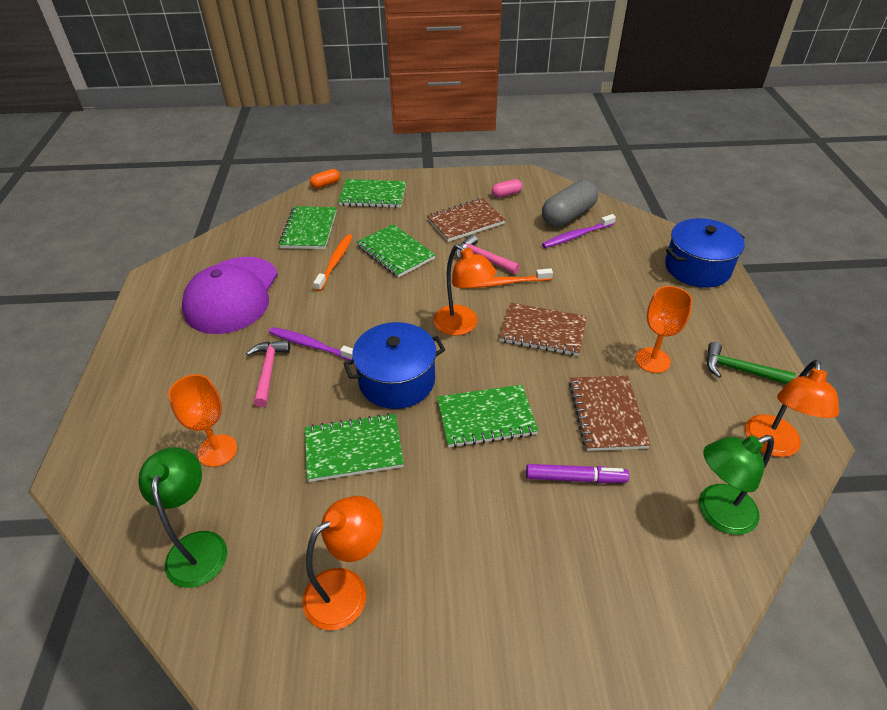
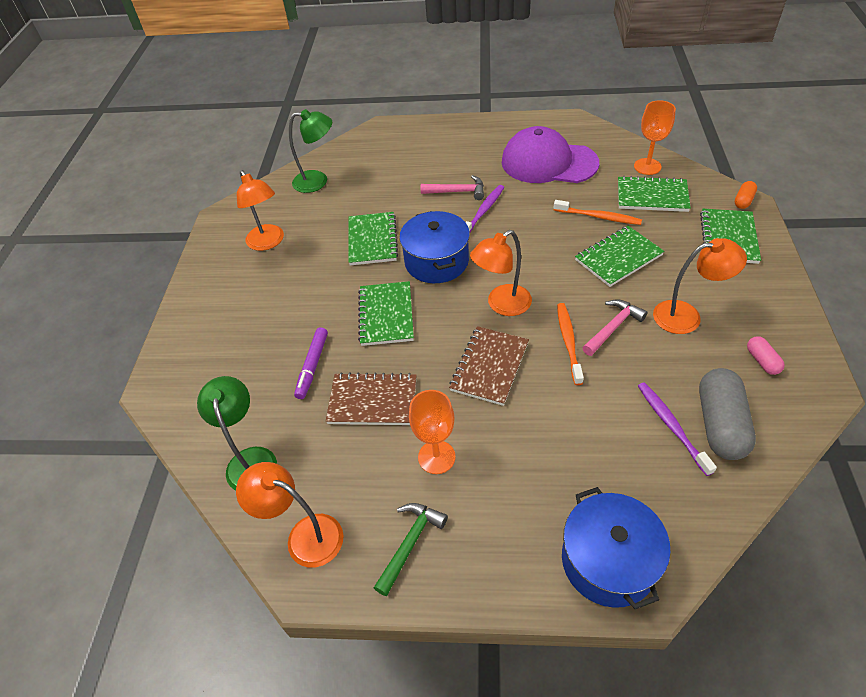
camera: 100 degrees right, 5 degrees up
(217, 450) = (386, 178): orange goblet -> orange goblet (647, 166)
(326, 184) = (743, 201): orange capsule -> orange capsule turned 60 degrees clockwise
(465, 222) = (686, 316): brown notebook -> orange lamp
(568, 216) = (720, 424): grey capsule -> grey capsule turned 45 degrees clockwise

